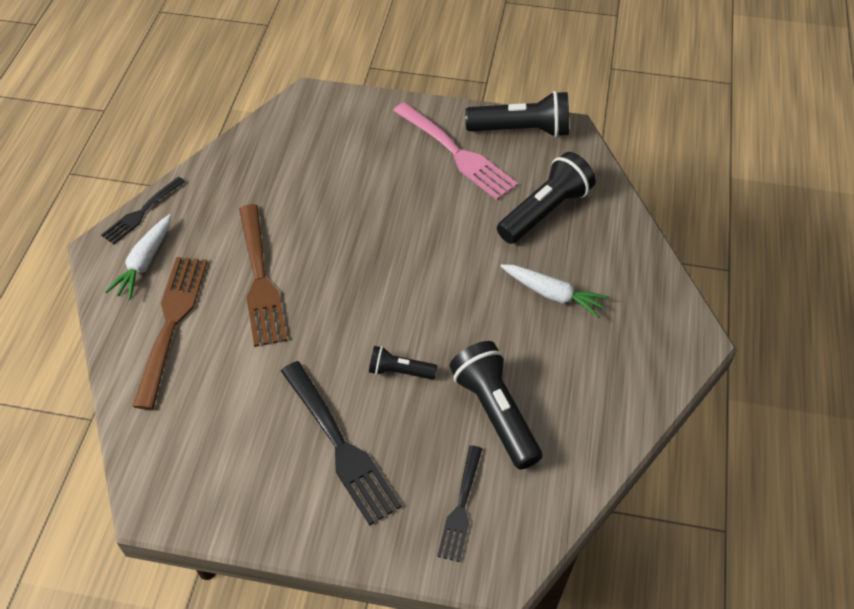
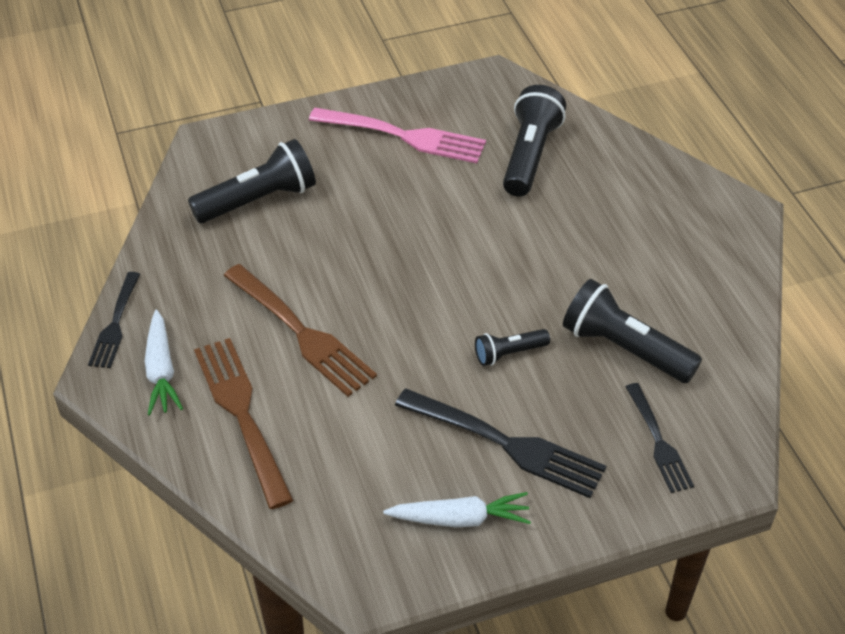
camera: 30 degrees left, 5 degrees down
(521, 130) = (449, 91): black flashlight -> black flashlight (258, 200)
(553, 294) = (595, 225): white carrot -> white carrot (460, 518)

